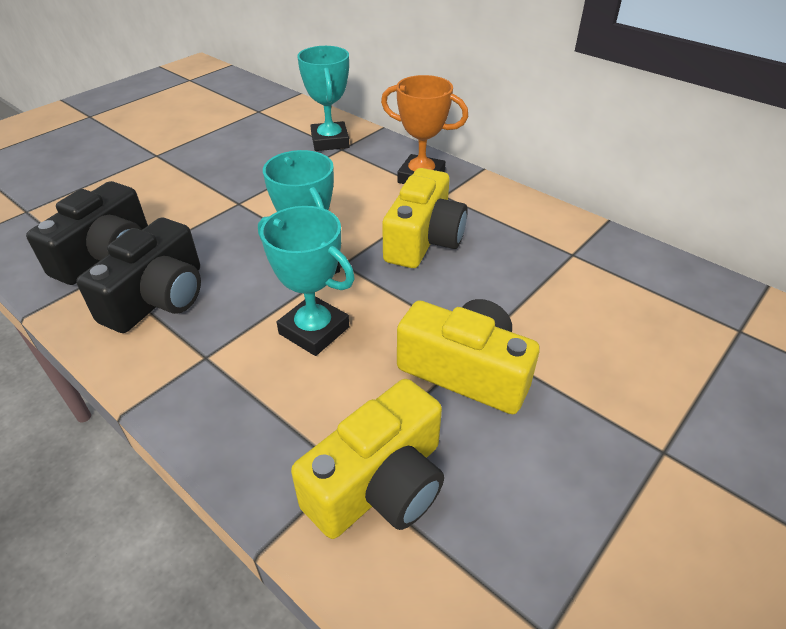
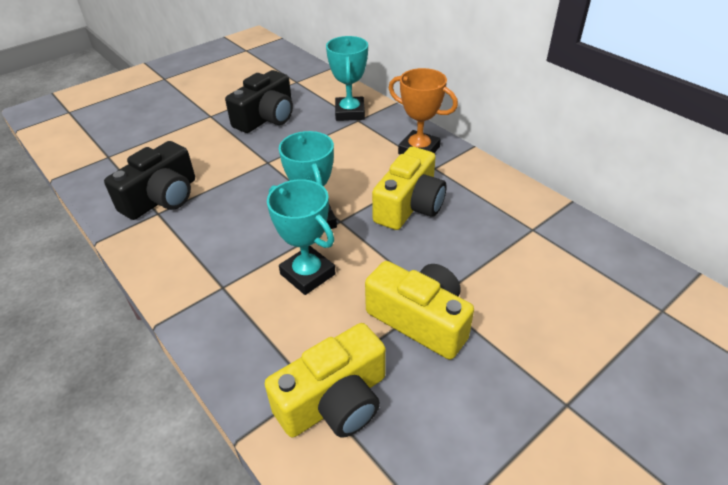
camera: 10 degrees right, 0 degrees up
(158, 298) = (195, 236): black camera -> black camera (266, 118)

